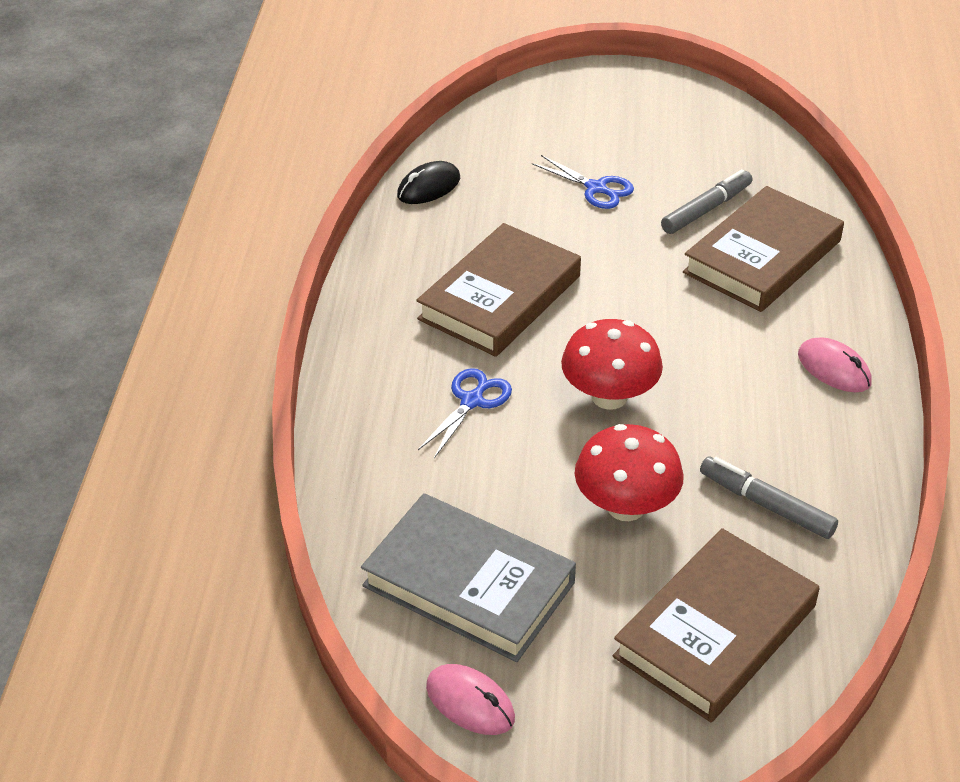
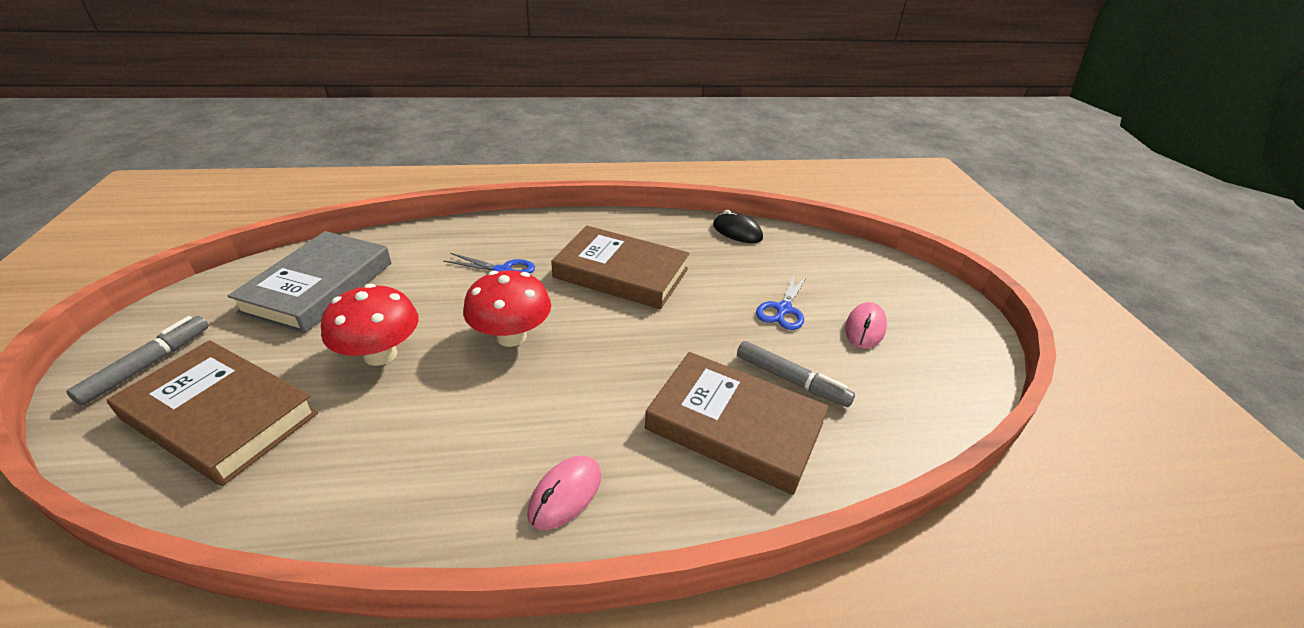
camera: 75 degrees right, 5 degrees down
(470, 703) = (210, 297): pink mouse -> pink mouse (865, 328)
(766, 505) = (365, 444): grey marker -> grey marker (147, 365)

